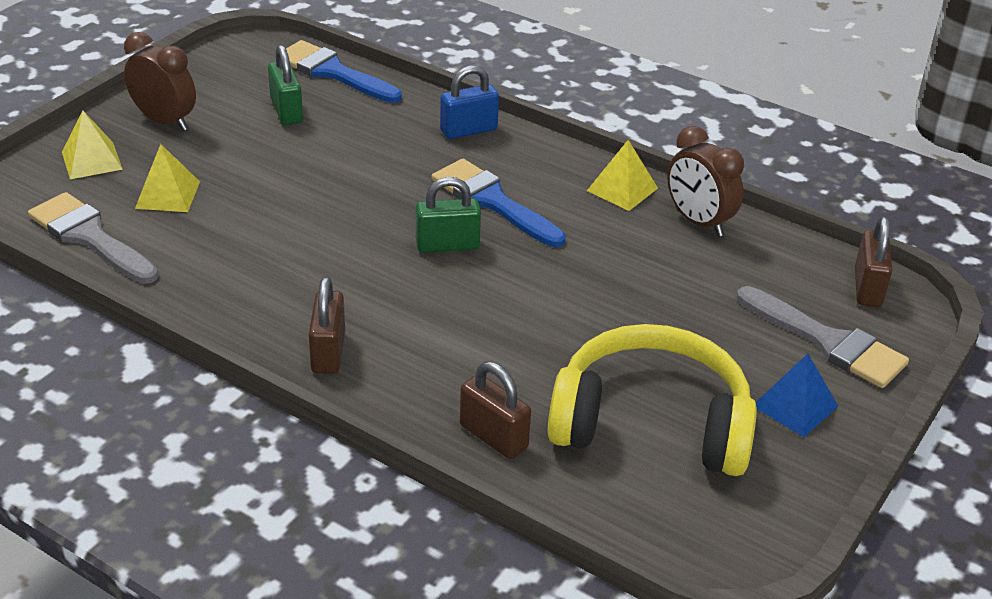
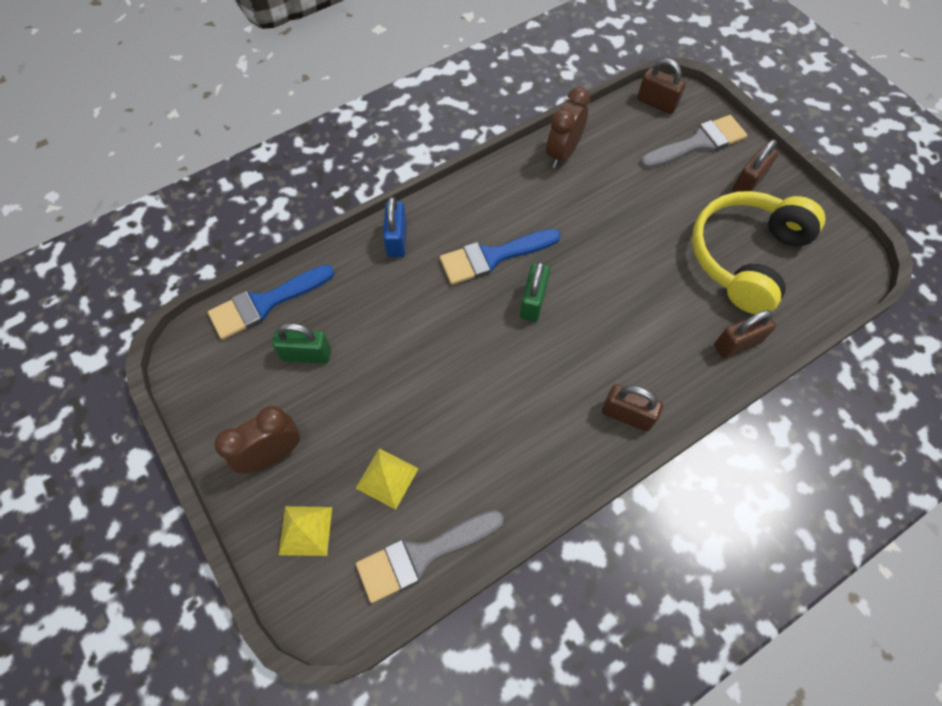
camera: 65 degrees left, 25 degrees up
(622, 189) = (510, 178): yellow pyramid -> none
(698, 222) = (562, 153): brown clock -> brown clock turned 135 degrees clockwise
(795, 406) = (748, 183): blue pyramid -> brown padlock

